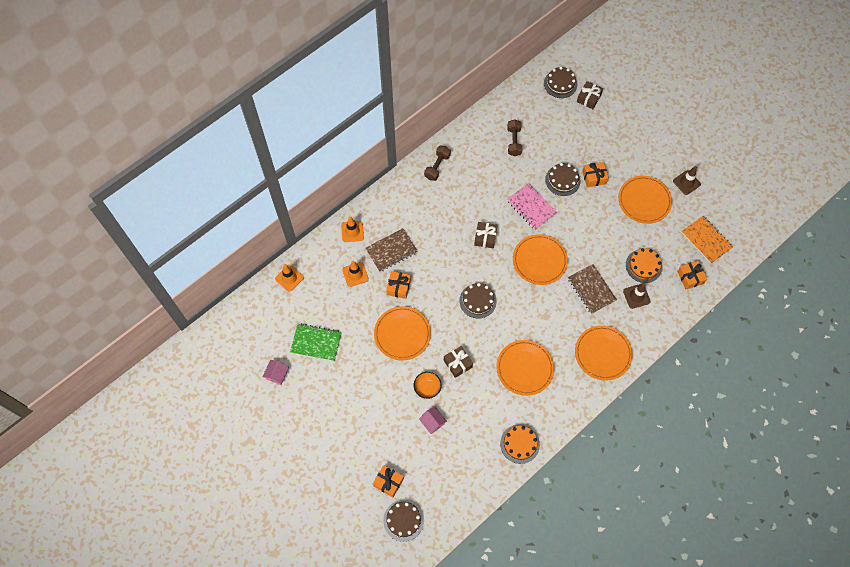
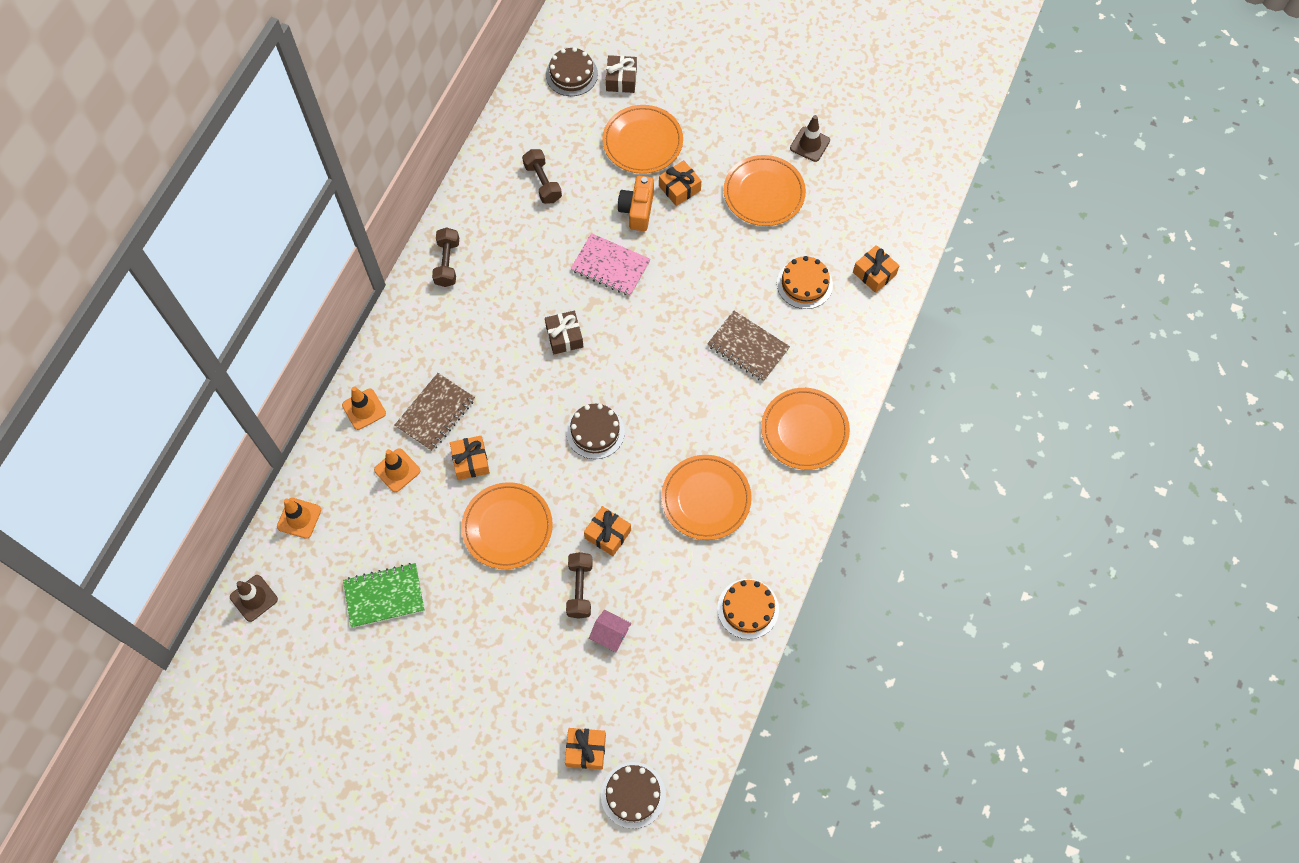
camera: 25 degrees left, 0 degrees up
(277, 374) = (346, 669): pink house -> none
(427, 388) = (580, 589): orange bowl -> brown dumbbell
(457, 363) = (607, 534): brown gift -> orange gift
(539, 260) = (657, 337): orange plate -> orange plate (642, 142)
(562, 180) = (637, 210): brown cake -> orange camera
(636, 296) = (814, 330): brown traffic cone -> brown traffic cone (254, 598)
(706, 240) = (872, 213): orange notebook -> none

